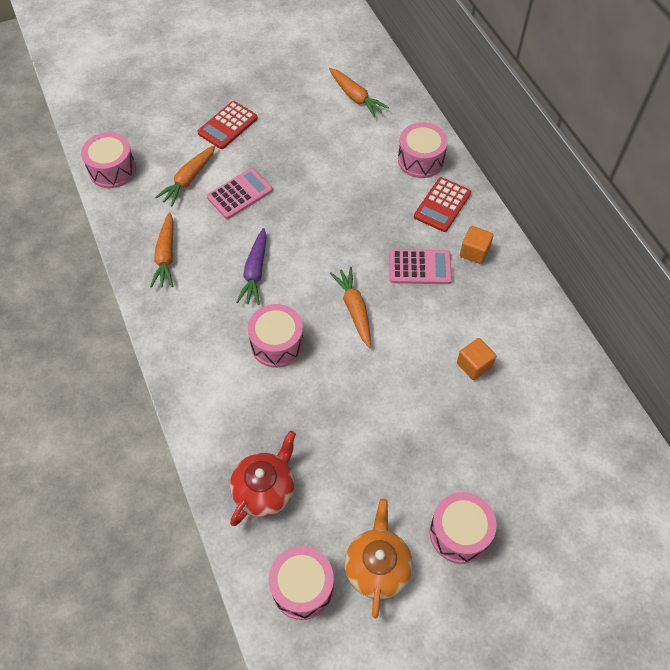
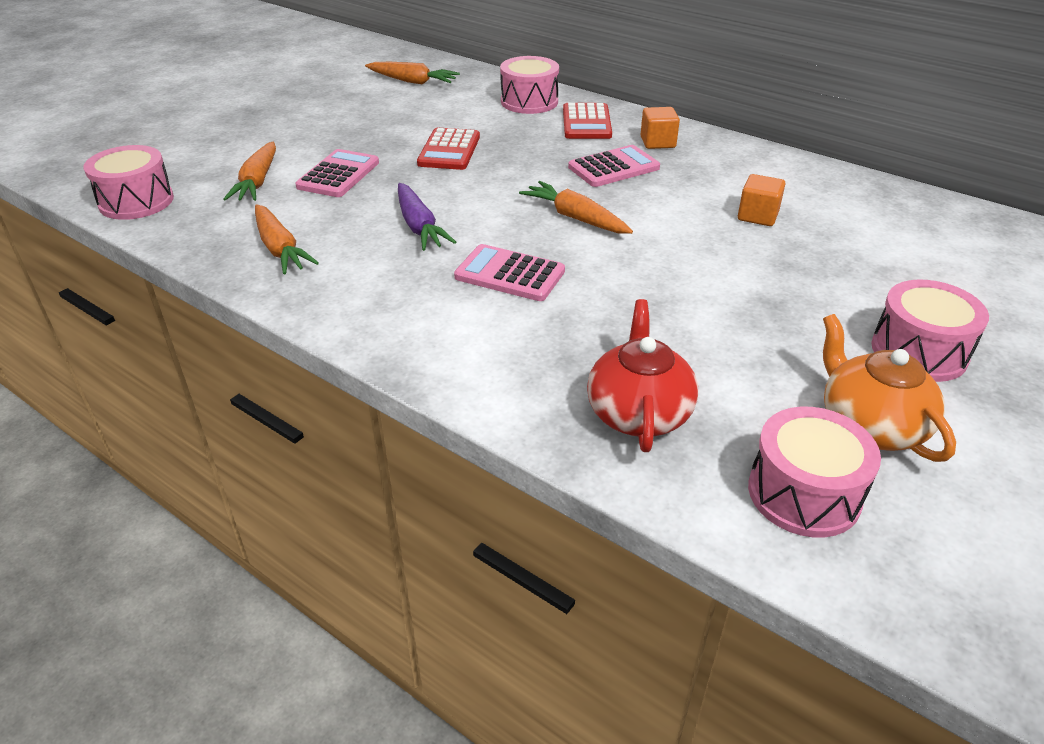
camera: 30 degrees left, 20 degrees down
(227, 125) = (274, 132): red calculator -> red calculator (449, 150)
(277, 344) = (510, 274): pink drum -> pink calculator

